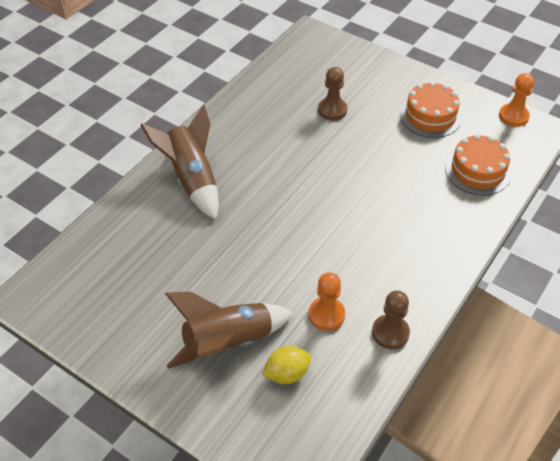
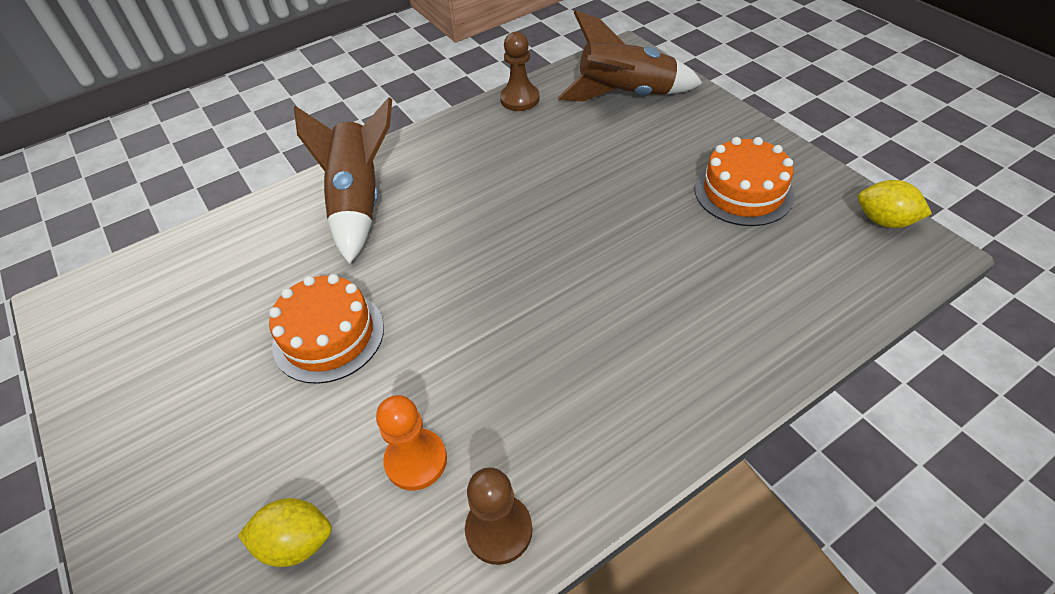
camera: 25 degrees right, 0 degrees up
(228, 343) = (249, 456): brown rocket -> brown rocket (625, 95)
(332, 110) = (600, 153): brown pawn -> brown pawn (520, 99)
(477, 171) = (784, 292): orange cake -> orange cake (328, 335)
(513, 116) = (884, 221): orange pawn -> yellow lemon

